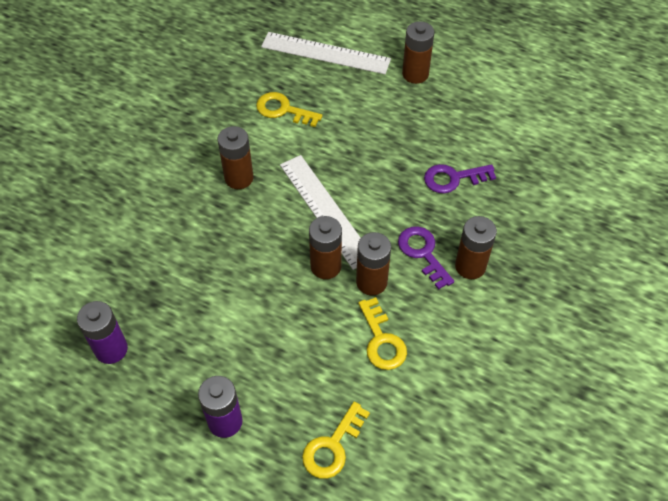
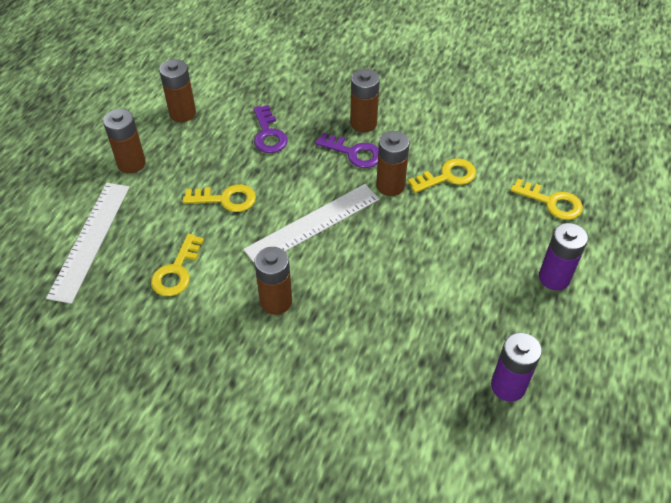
camera: 95 degrees left, 5 degrees down
(326, 266) = (378, 219): brown battery -> brown battery (182, 113)
(364, 143) = (226, 199): none -> yellow key
(423, 253) = (354, 153): purple key -> purple key turned 120 degrees counterclockwise

